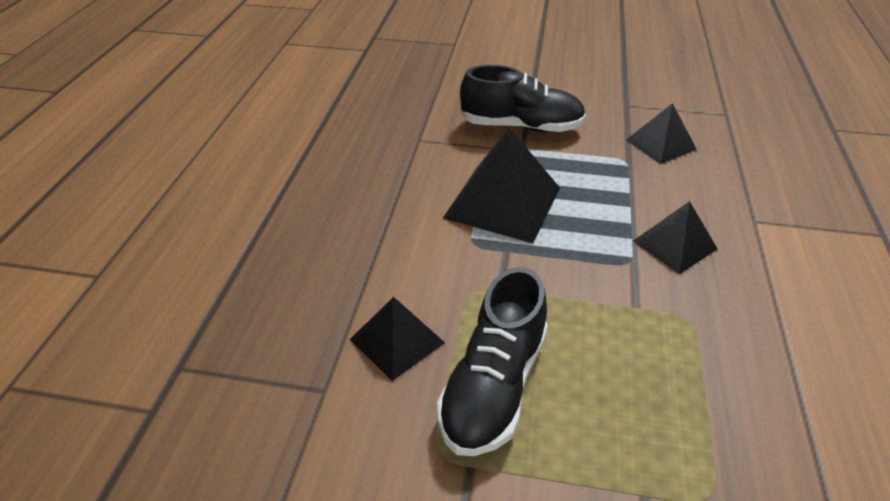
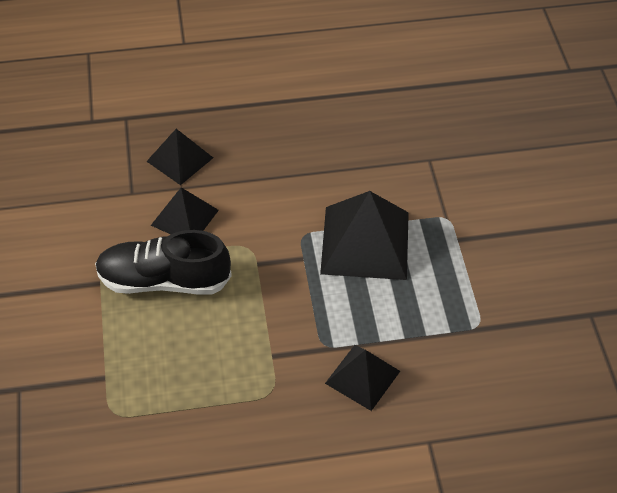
camera: 70 degrees right, 10 degrees up
(521, 126) = (494, 230): black shoe -> none
(661, 144) = (525, 353): black pyramid -> black pyramid (179, 159)

